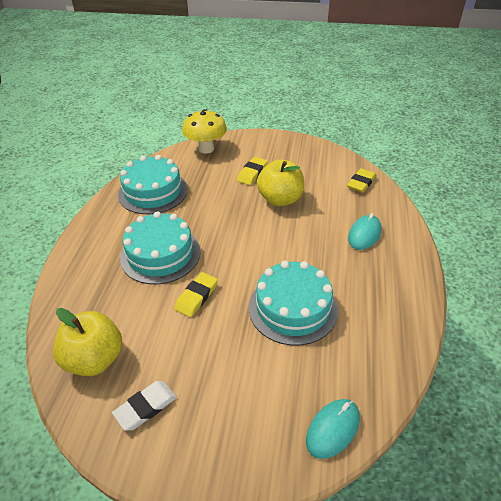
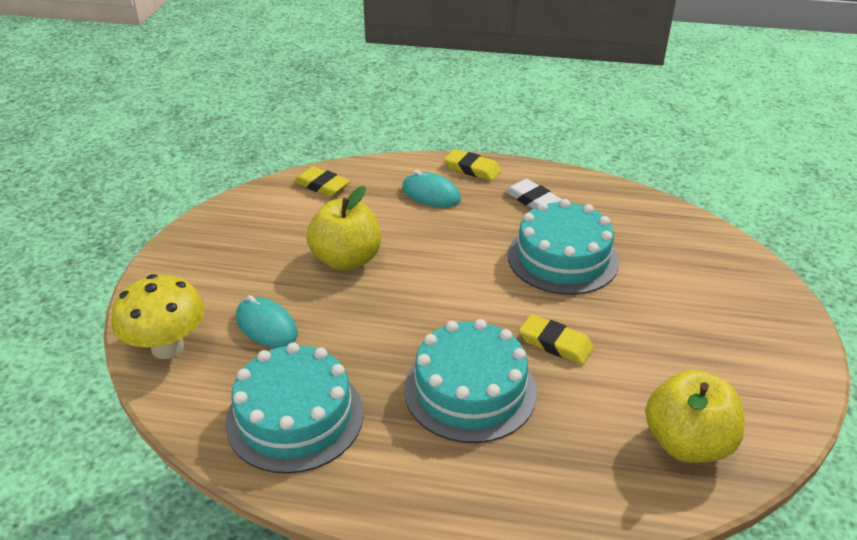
camera: 90 degrees left, 5 degrees down
(146, 407) = (739, 380): white eraser -> white eraser (532, 200)
(252, 173) = (269, 287): yellow eraser -> yellow eraser (472, 169)
(333, 429) = (712, 241): turquoise mouse -> turquoise mouse (266, 326)

